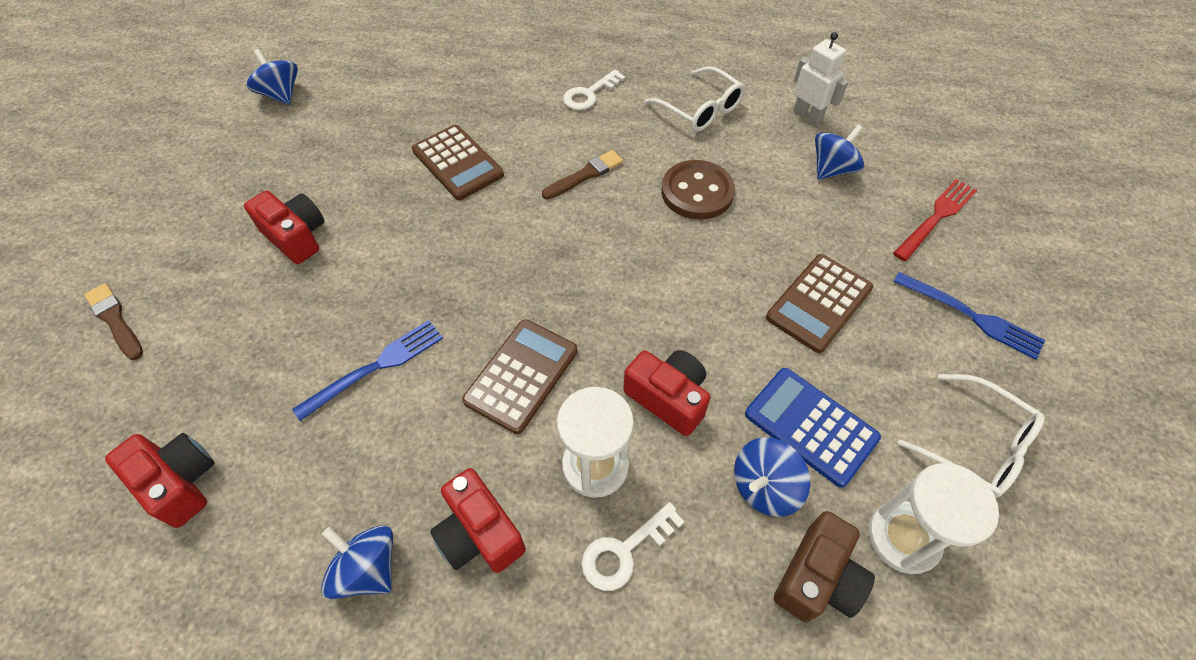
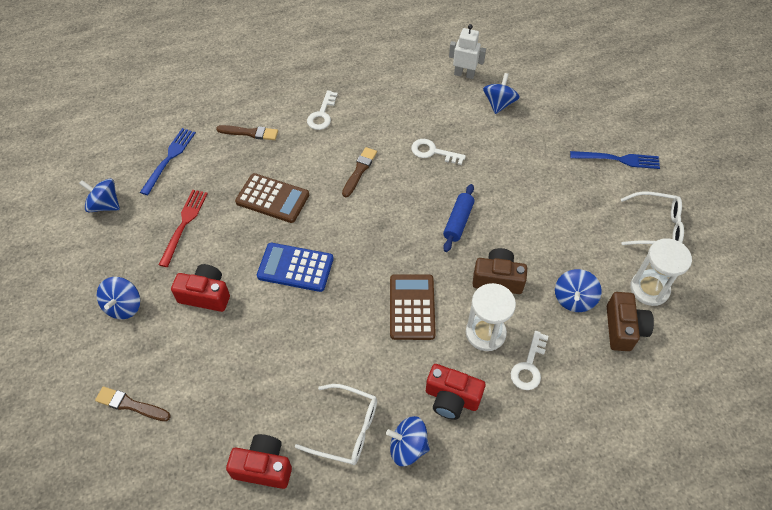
camera: 30 degrees left, 0 degrees up
(205, 207) = (124, 306): none -> blue spinning top
(376, 366) = (325, 345): blue fork -> blue fork (169, 158)
(491, 82) = (249, 133): none -> brown brush
(667, 294) = (458, 222): none -> blue rolling pin
(668, 398) = (498, 279): red camera -> brown camera
(697, 192) = (433, 152): brown button -> white key
(701, 109) = (399, 96): white glasses -> white glasses (346, 429)
(810, 426) = (576, 257): blue calculator -> blue calculator (295, 267)
(819, 303) = (540, 188): brown calculator -> none
(936, 217) = (570, 109): red fork -> red fork (184, 224)

